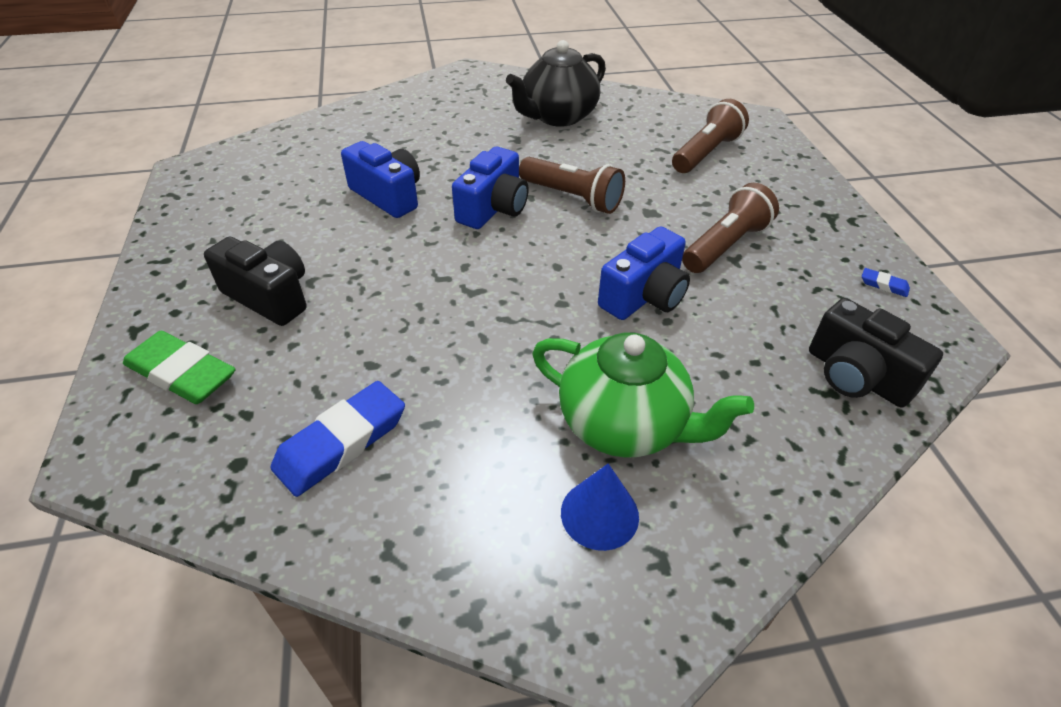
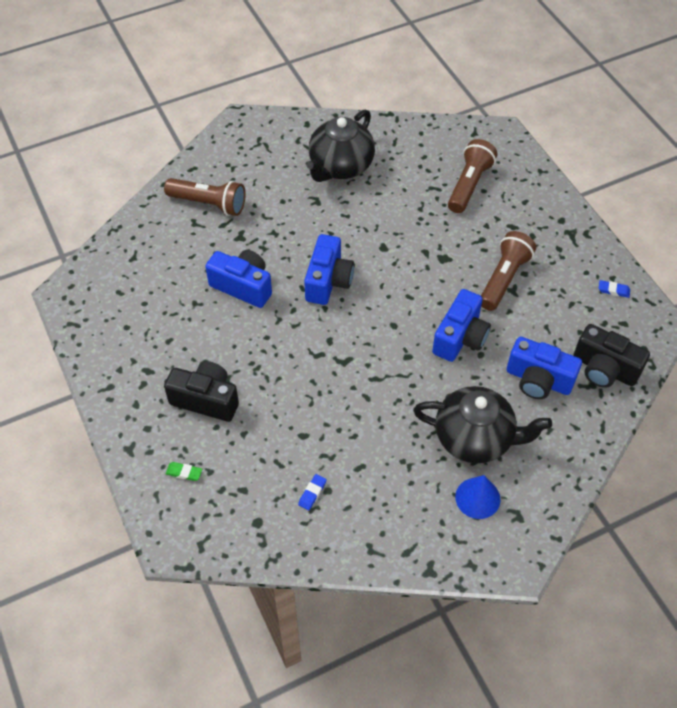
camera: 15 degrees left, 10 degrees up
(182, 373) = (184, 472): green eraser -> green eraser, size x0.44
(341, 442) = (312, 493): blue eraser -> blue eraser, size x0.44
(572, 198) = (383, 256): brown flashlight -> brown flashlight (209, 204)
(624, 424) = (475, 438): green teapot -> black teapot
(747, 369) = (538, 380): none -> blue camera

